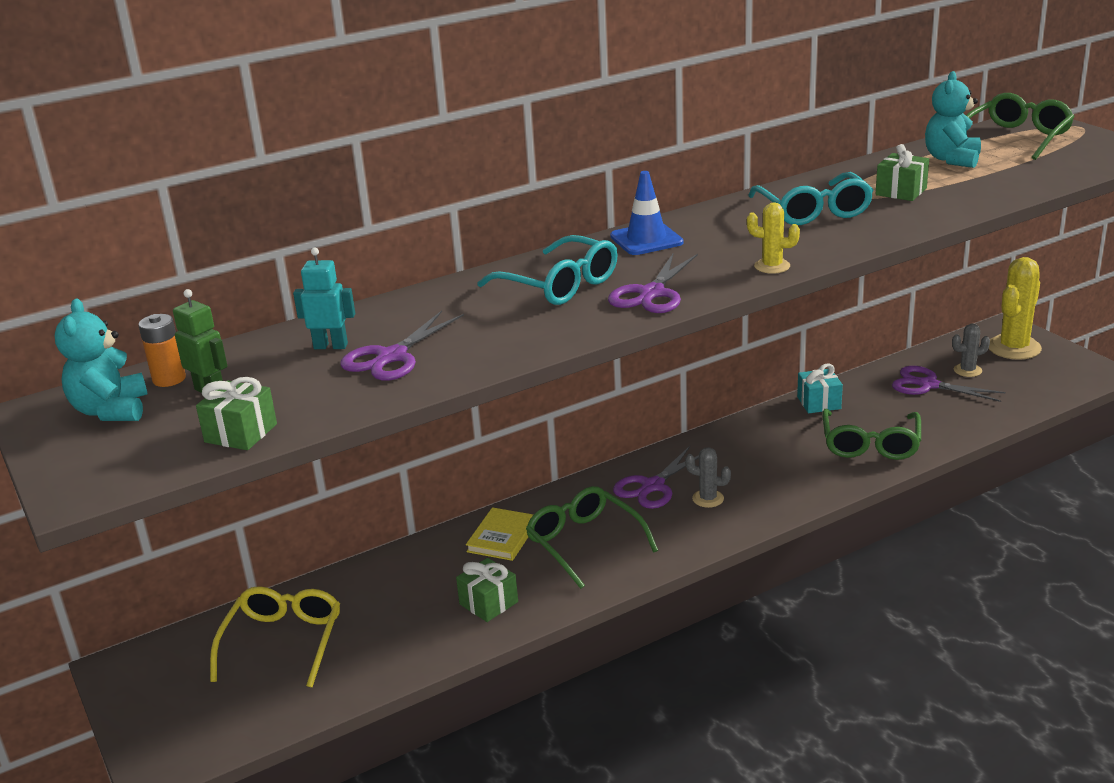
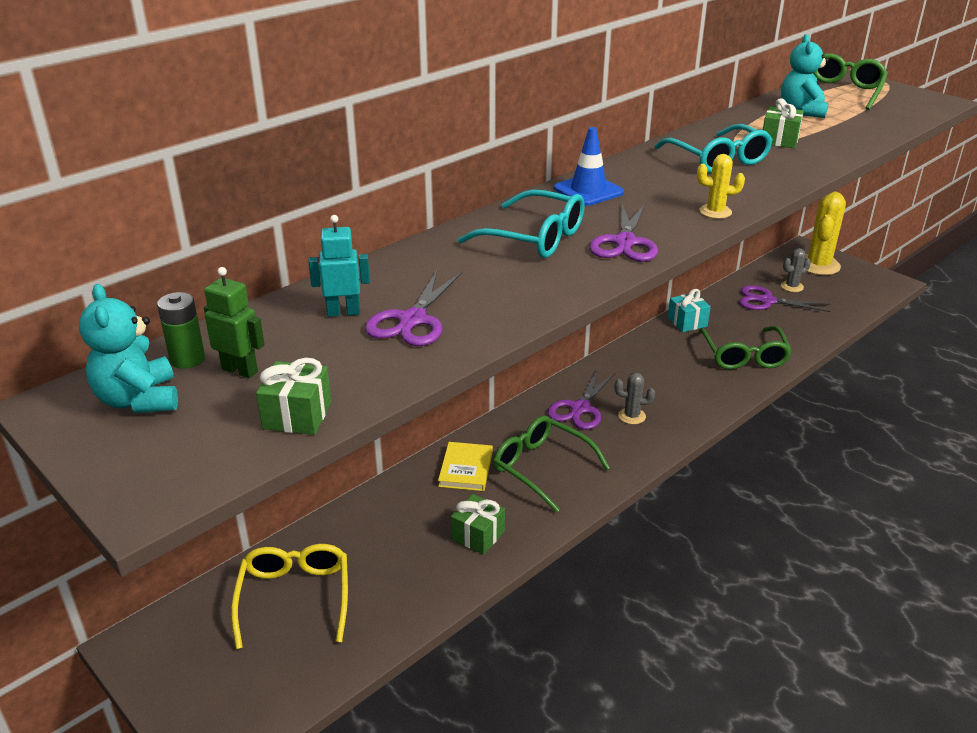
camera: 15 degrees left, 5 degrees up
(169, 379) = (187, 359): orange battery -> green battery

